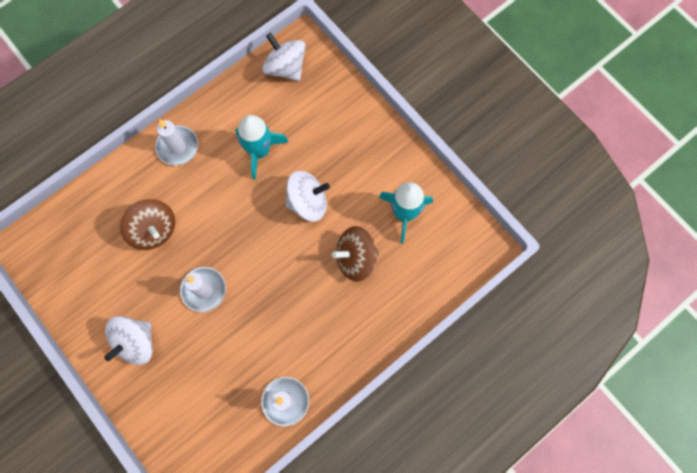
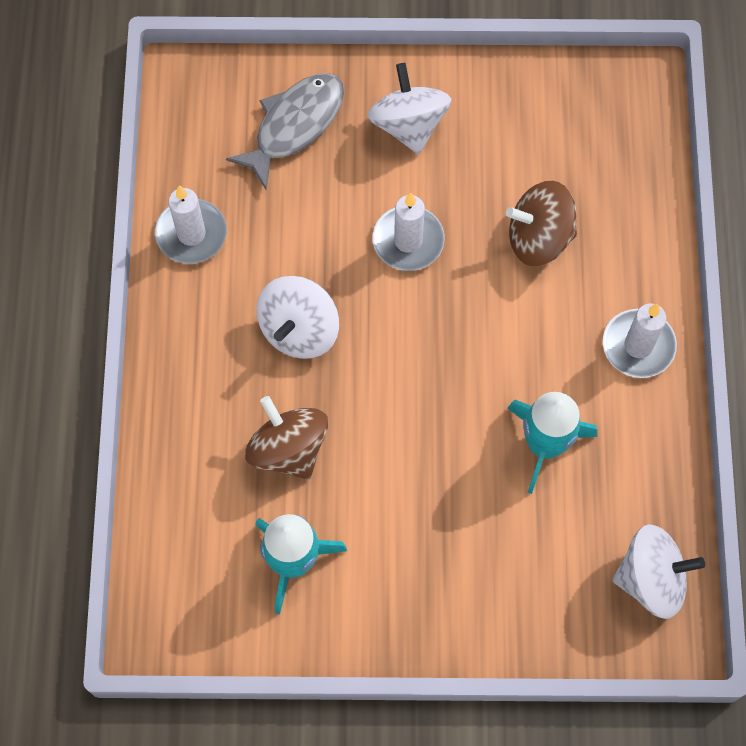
camera: 130 degrees right, 5 degrees down
(181, 401) = (295, 126): none -> grey fish
(308, 202) = (417, 449): white spinning top -> white spinning top (299, 330)
(355, 258) = (288, 449): brown spinning top -> brown spinning top turned 60 degrees counterclockwise

